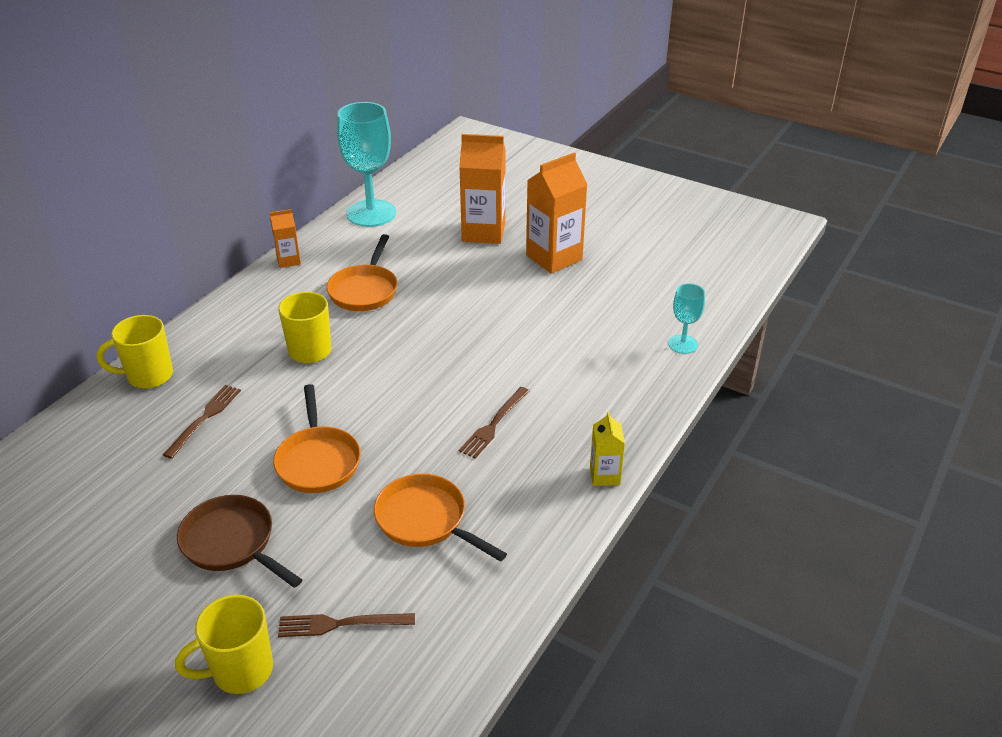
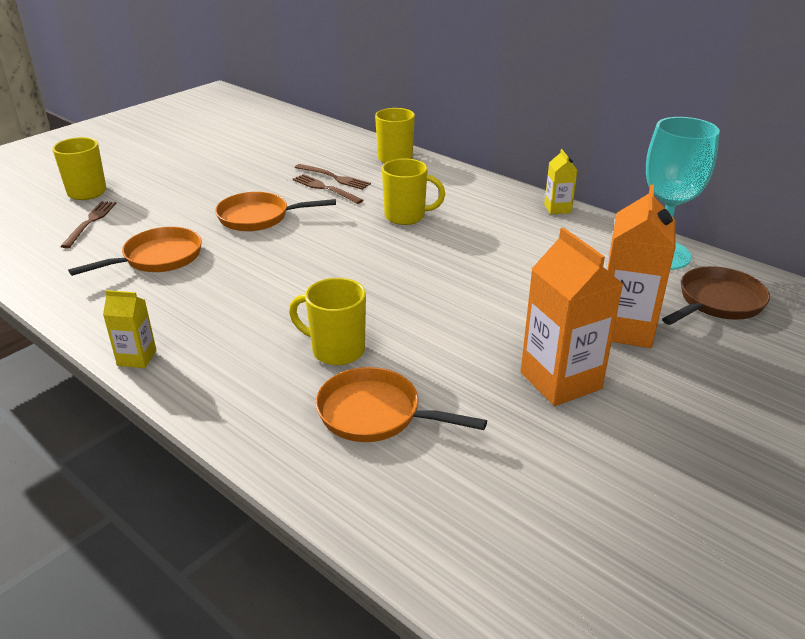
camera: 100 degrees right, 5 degrees down
(232, 543) = (196, 188): brown pan -> brown pan (717, 302)
(288, 260) = (557, 208): orange carton -> yellow carton
(364, 290) = (499, 245): orange pan -> orange pan (375, 414)
(494, 424) = (252, 301): brown fork -> brown fork (325, 188)
(554, 360) = (336, 350): none -> yellow mug
(682, 344) = (326, 469): turquoise goblet -> none

